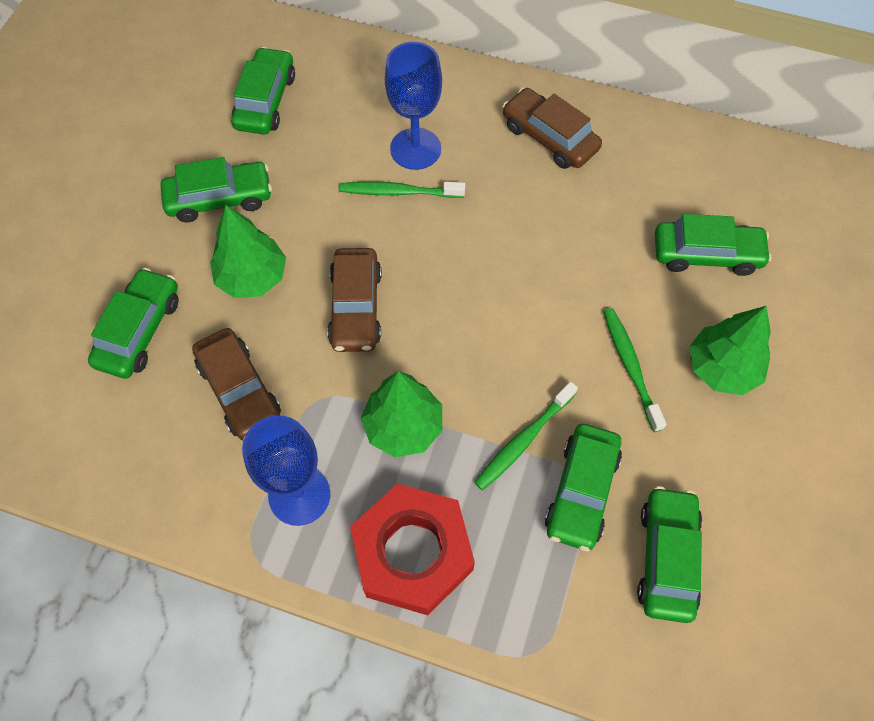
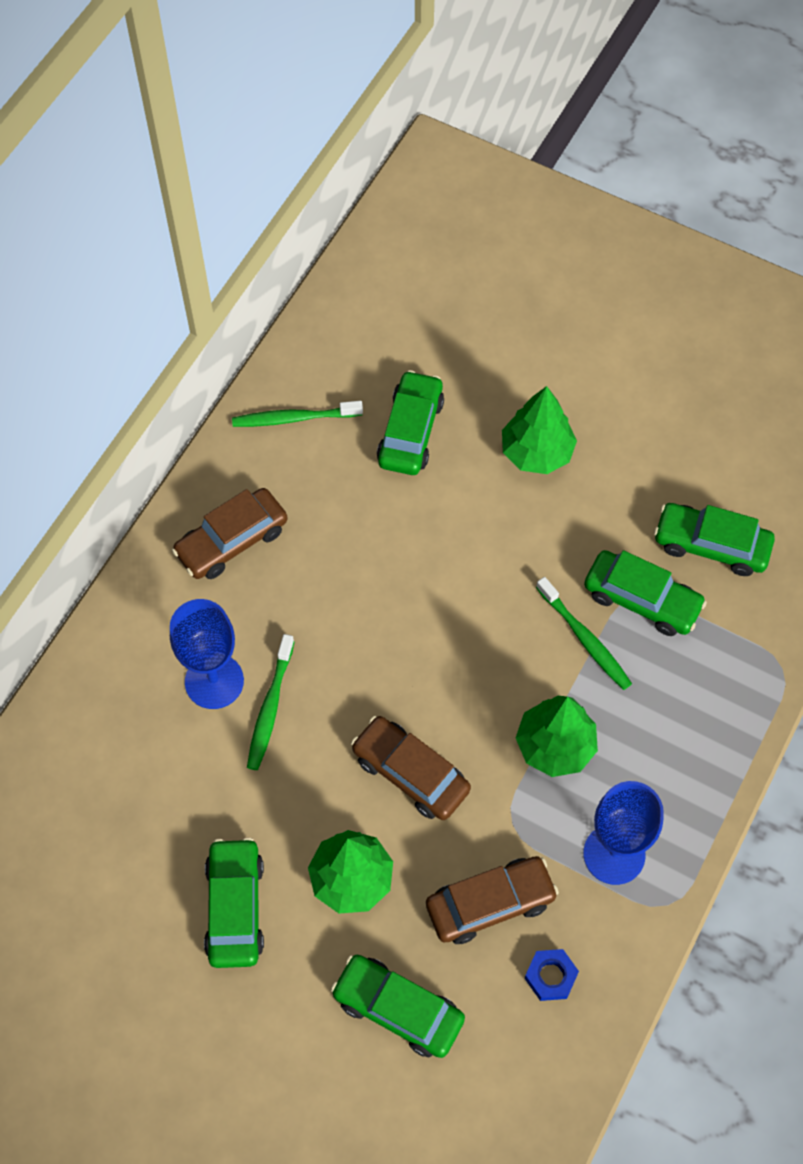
camera: 80 degrees left, 0 degrees up
(174, 452) = (550, 976): none -> blue nut
(265, 101) = (99, 841): green car -> none
(356, 307) = (410, 773): brown car -> brown car turned 150 degrees counterclockwise
(412, 552) = (683, 756): red nut -> none
(630, 367) = (522, 529): green toothbrush -> green toothbrush (294, 418)

